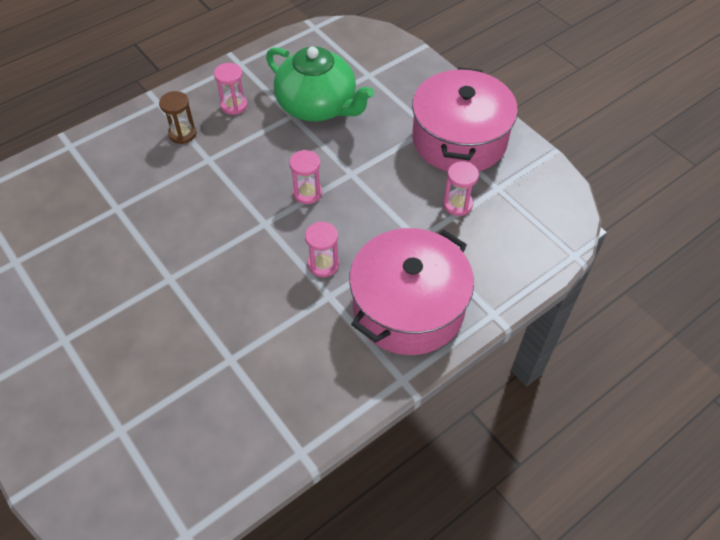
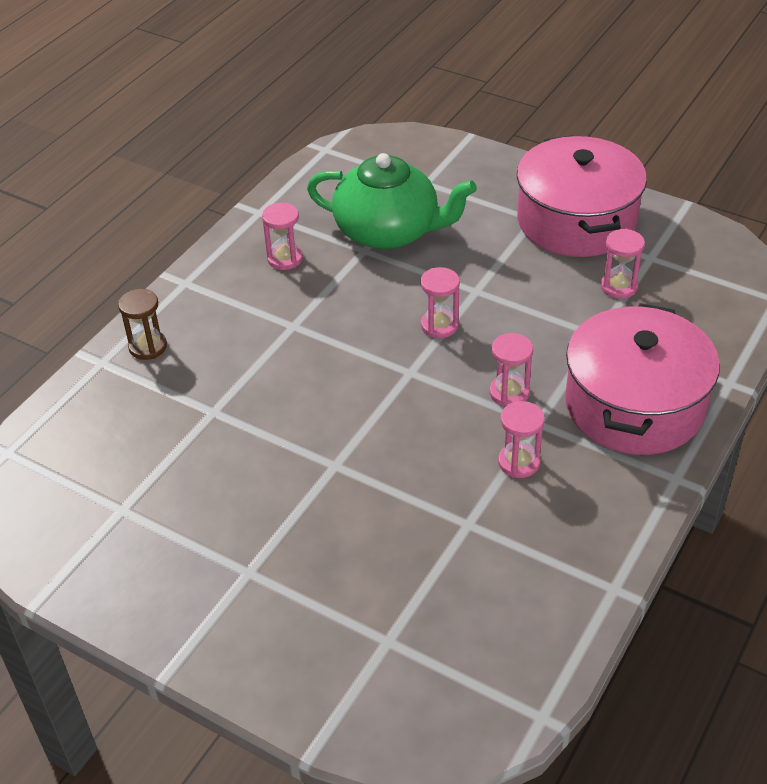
camera: 20 degrees left, 10 degrees down
(182, 134) = (241, 307): brown hourglass -> brown hourglass (148, 347)
(295, 323) = (519, 462): none -> pink hourglass

